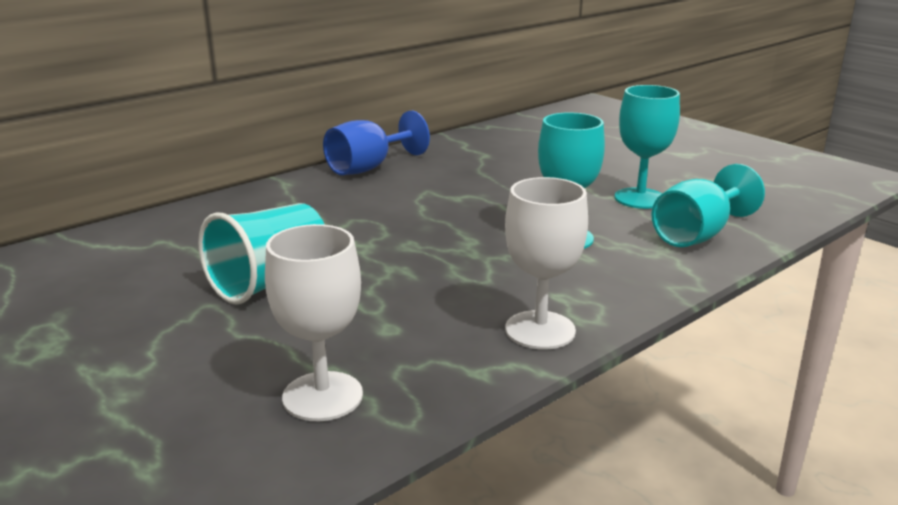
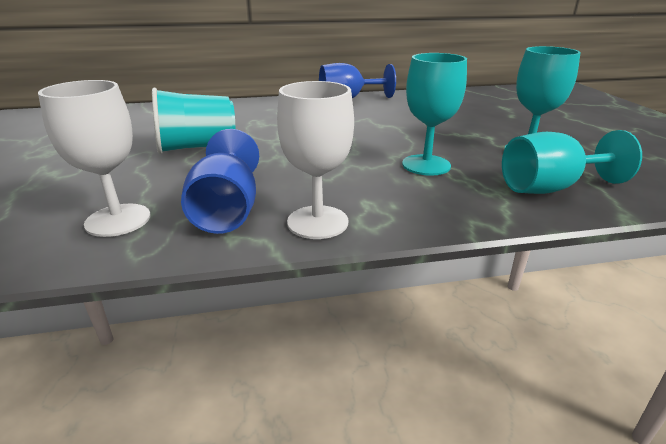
camera: 30 degrees right, 5 degrees up
(432, 347) = (227, 211): none -> blue goblet

